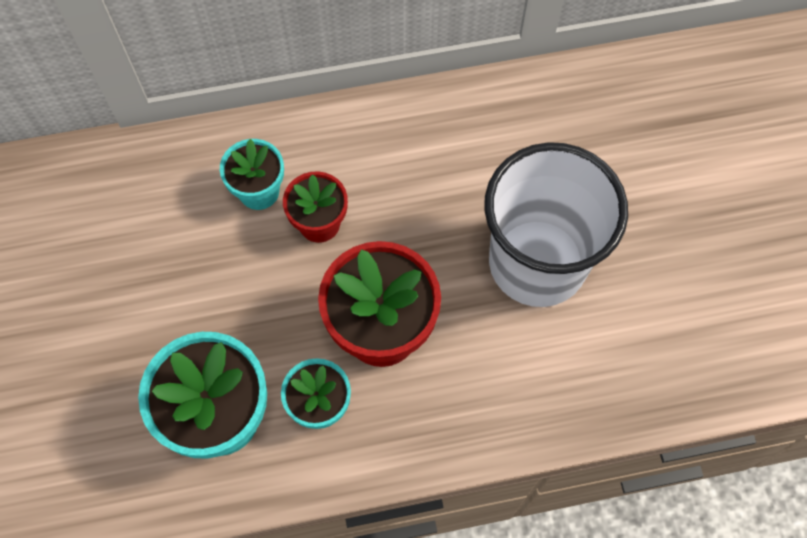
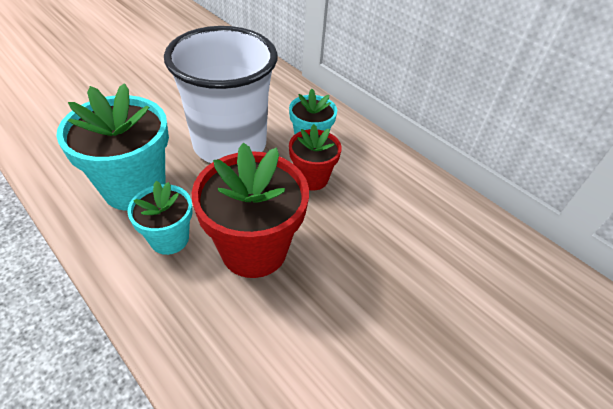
camera: 55 degrees right, 20 degrees down
(537, 262) = (392, 336): white cup -> white cup (230, 144)

